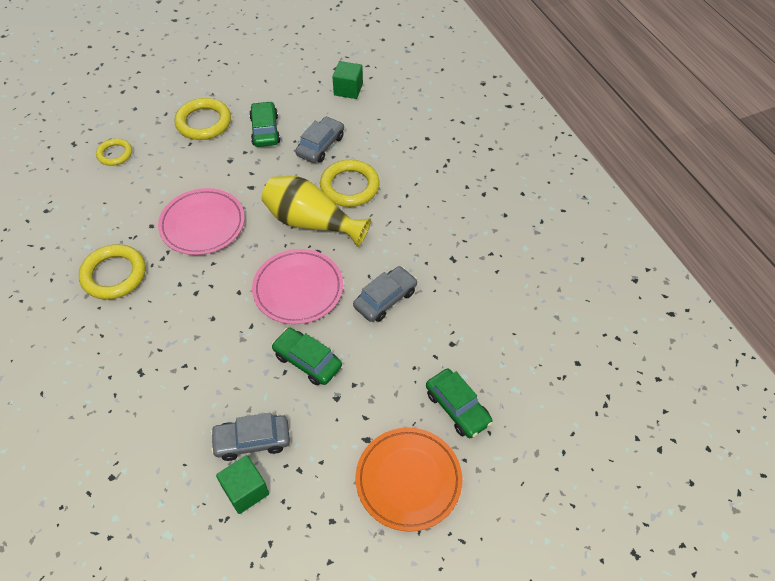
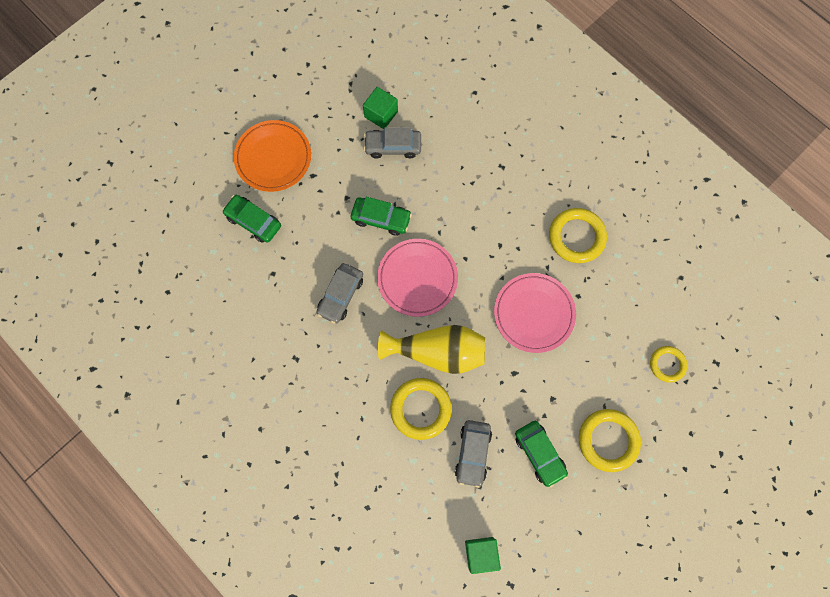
camera: 160 degrees right, 20 degrees up
(252, 441) = (393, 146): grey car -> grey car turned 150 degrees counterclockwise

